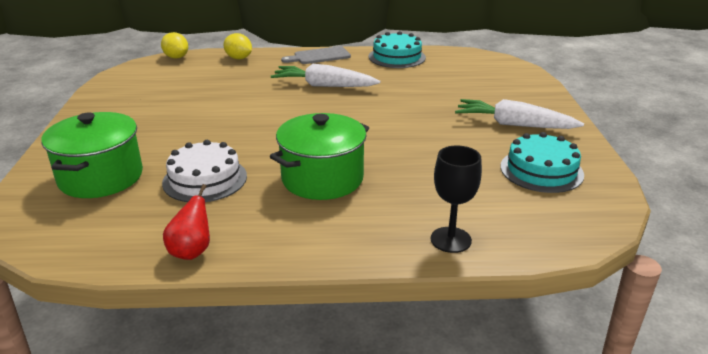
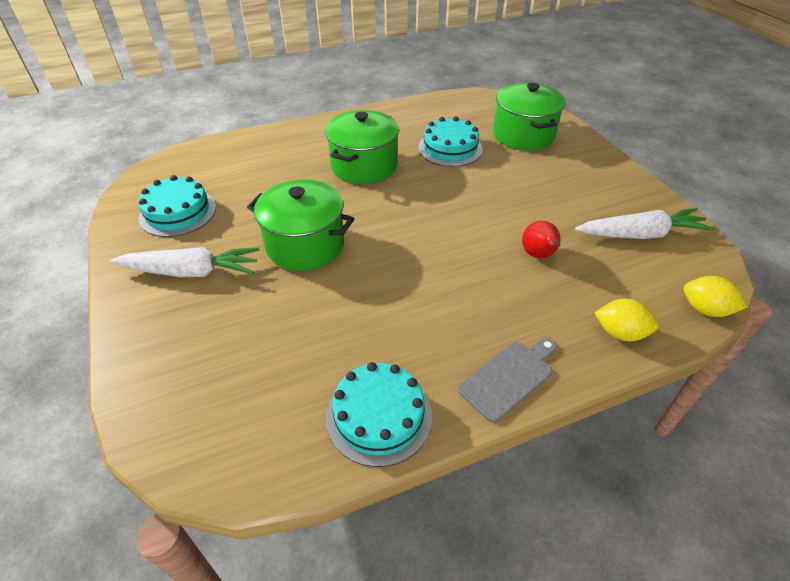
camera: 160 degrees right, 15 degrees up
(192, 251) = (409, 109): red pear -> red pear (538, 255)
(205, 179) = (450, 148): white cake -> turquoise cake
(324, 86) = (444, 292): white carrot -> white carrot (640, 234)
(414, 125) = (305, 245): none -> green pot
(450, 240) = (257, 143): black goblet -> none

